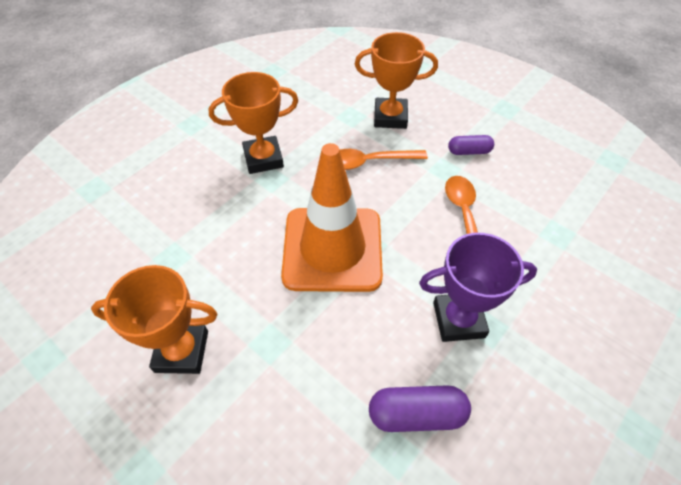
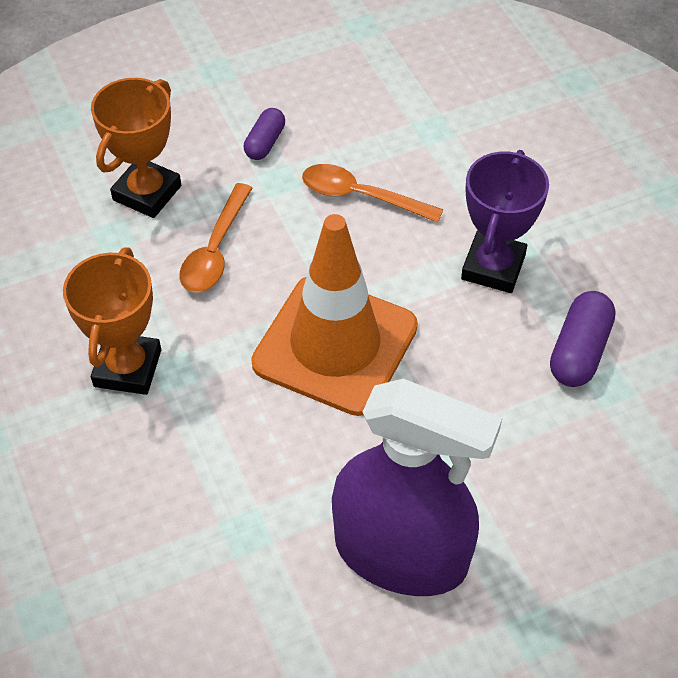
camera: 65 degrees left, 0 degrees up
(182, 351) = (401, 553): orange trophy -> purple spray bottle

